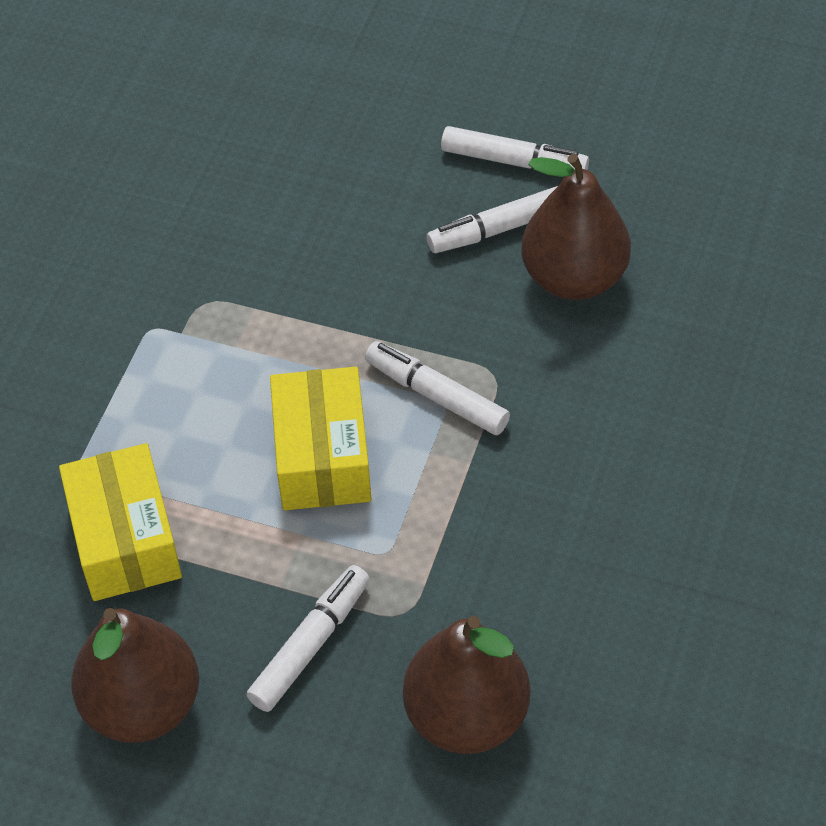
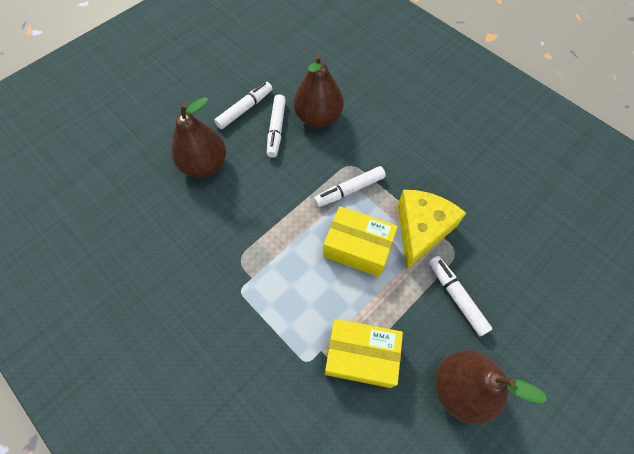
camera: 65 degrees left, 10 degrees up
(418, 541) = (421, 230): none -> yellow cheese
(466, 716) = (515, 251): brown pear -> brown pear (204, 165)

